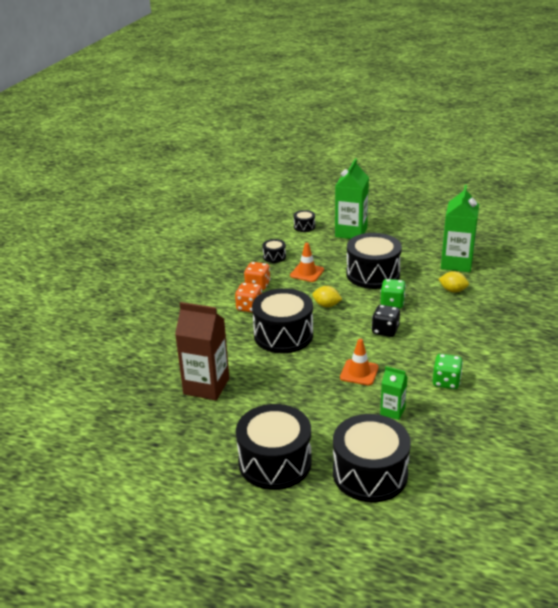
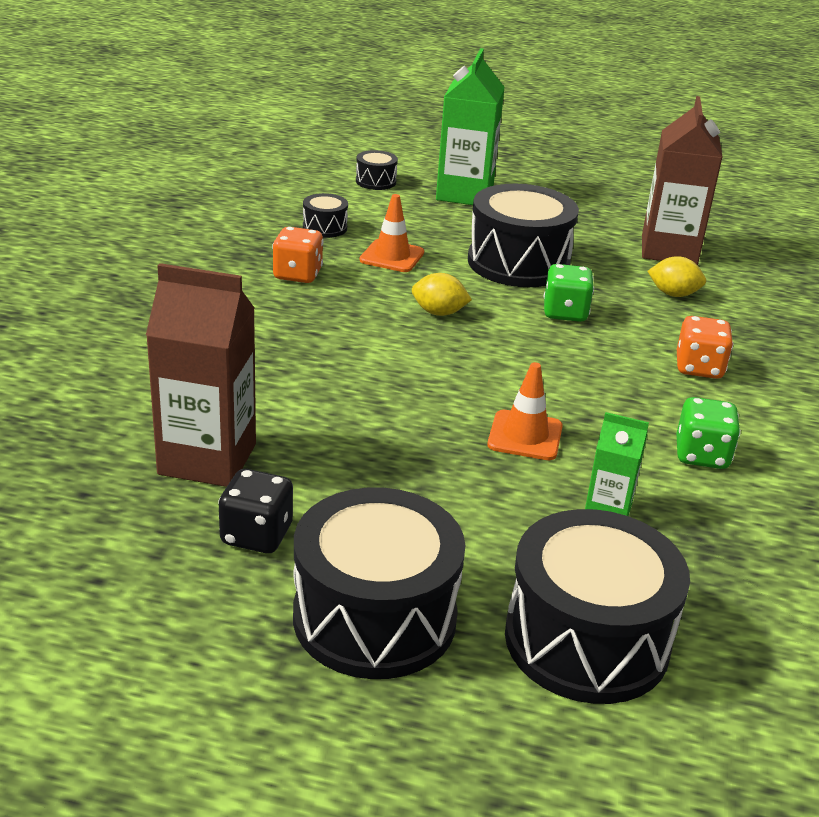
camera: 10 degrees left, 0 degrees up
(249, 307) = (285, 312): orange dice -> orange dice (698, 368)
(283, 335) = (360, 364): black drum -> none
(385, 330) = (561, 360): black dice -> black dice (256, 535)
(456, 263) = (669, 250): green carton -> brown carton

